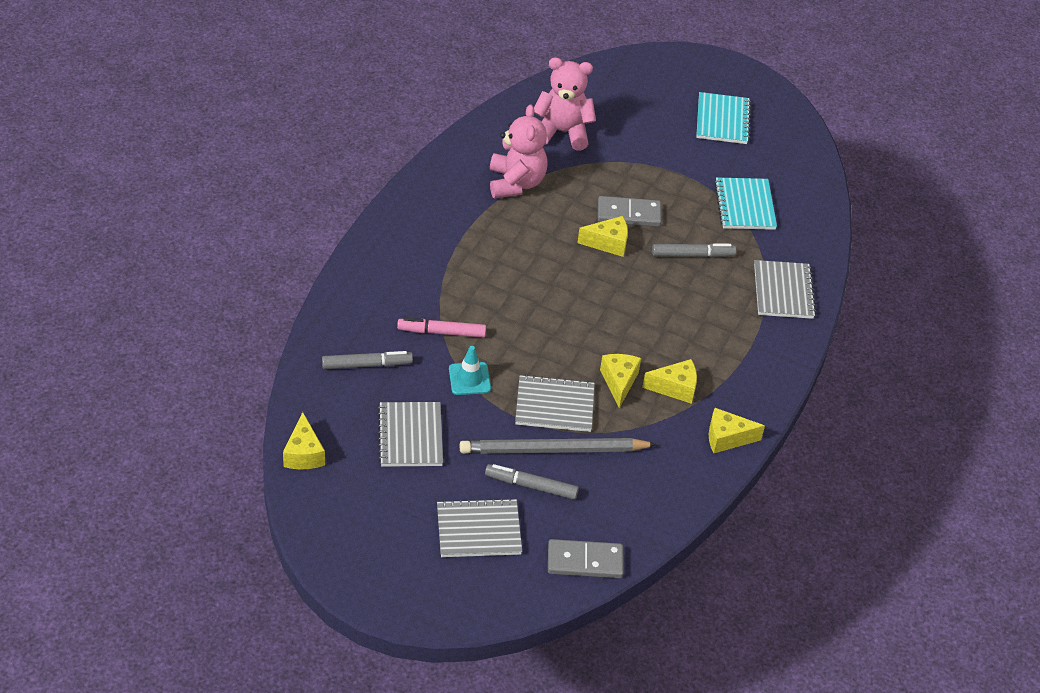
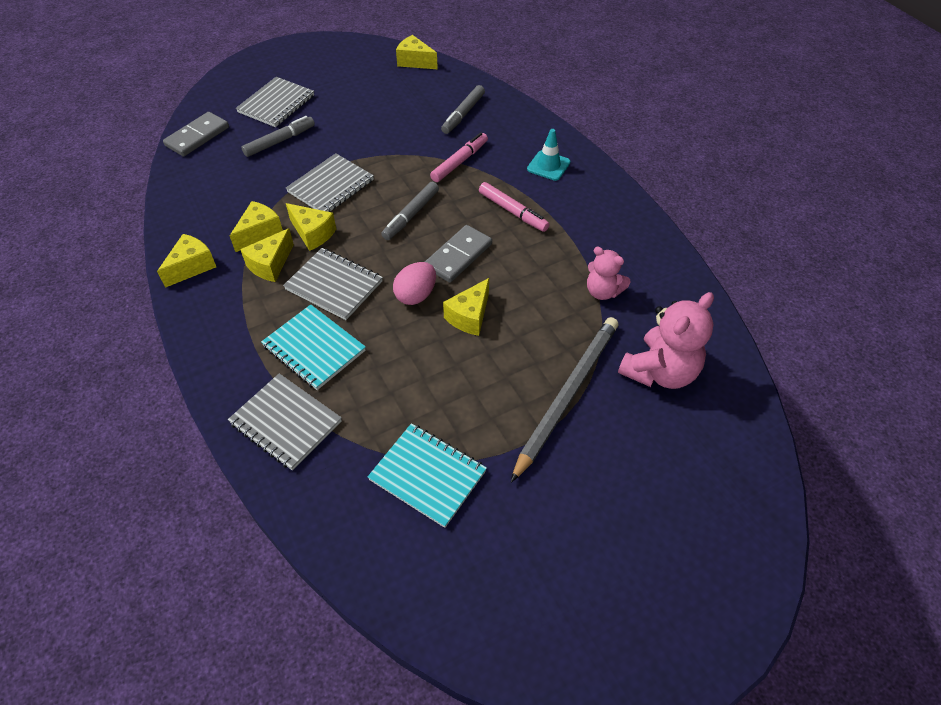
camera: 130 degrees right, 5 degrees up
(410, 436) = (381, 107): grey notebook -> grey notebook (334, 285)
(469, 379) = (401, 155): turquoise traffic cone -> turquoise traffic cone (548, 166)
(475, 267) = (513, 211): none -> pink marker
(516, 183) = (602, 291): pink teddy bear -> pink teddy bear, size x0.61
(553, 450) = (295, 166): grey pencil -> grey pencil (567, 395)
(618, 282) = (416, 295): none -> pink egg
(629, 214) = (496, 356): grey domino -> grey domino (458, 256)
(652, 418) = (260, 233): none -> yellow cheese
(692, 255) = (399, 375): grey marker -> grey marker (411, 215)
(722, 120) = (588, 560): turquoise notebook -> turquoise notebook (314, 348)

